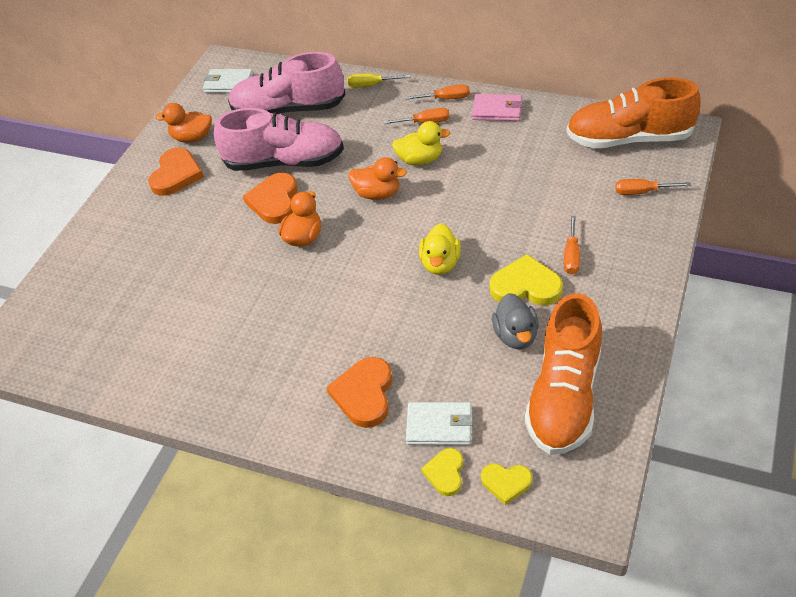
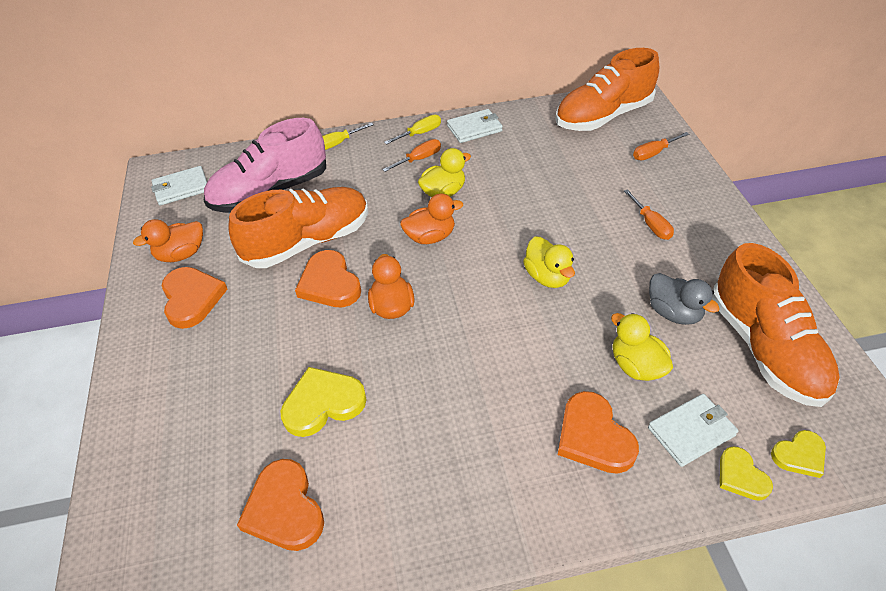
camera: 35 degrees left, 0 degrees up
(132, 341) = (284, 509): none -> orange heart
(284, 162) = (308, 242): pink shoe -> orange shoe
(444, 361) = (636, 366): none -> yellow duck
(446, 99) = (420, 133): orange screwdriver -> yellow screwdriver
(497, 110) = (474, 128): pink wallet -> white wallet
(526, 286) = (639, 265): yellow heart -> yellow heart (323, 403)

